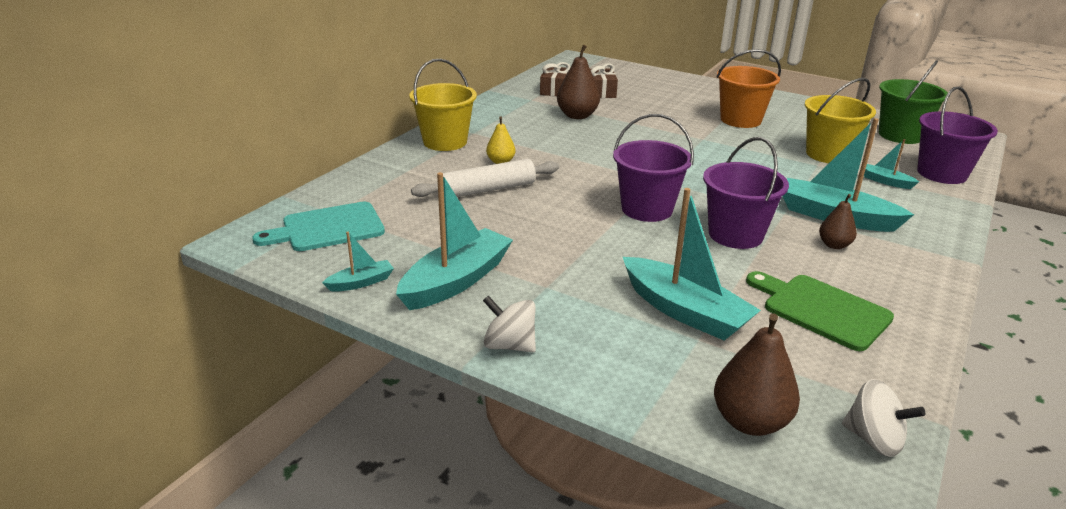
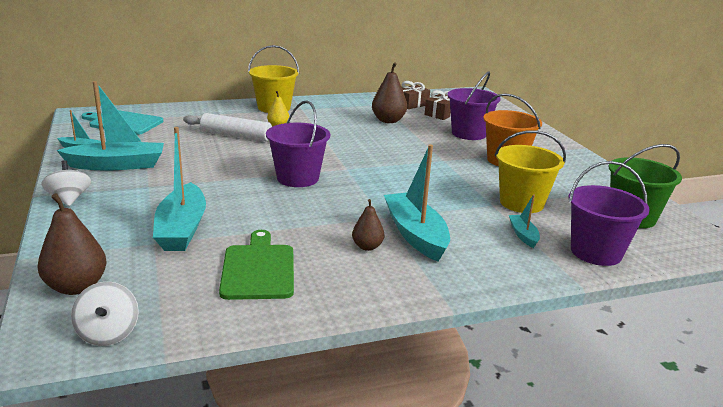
camera: 40 degrees right, 5 degrees down
(735, 235) = (315, 212): purple bucket -> purple bucket (469, 133)

